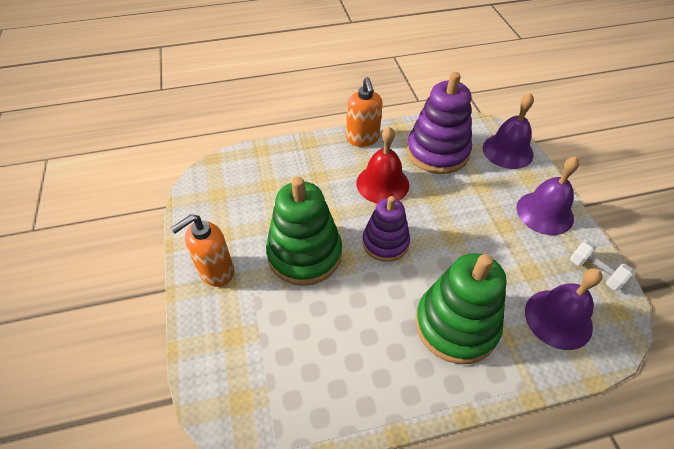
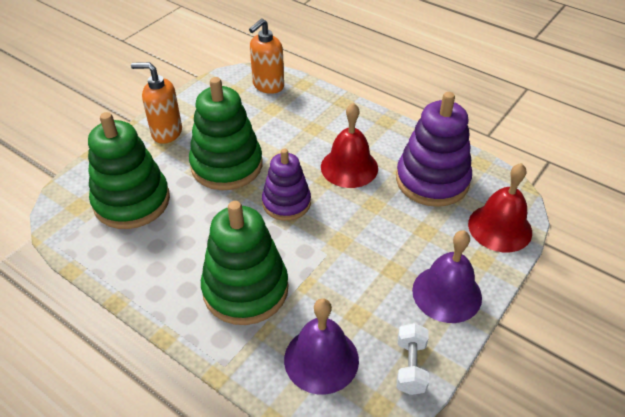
camera: 50 degrees right, 5 degrees down
(279, 350) = (132, 201): none -> green stacking toy
(362, 139) = (387, 128): orange soap dispenser -> orange soap dispenser (268, 86)
(507, 151) = (500, 227): purple bell -> red bell

